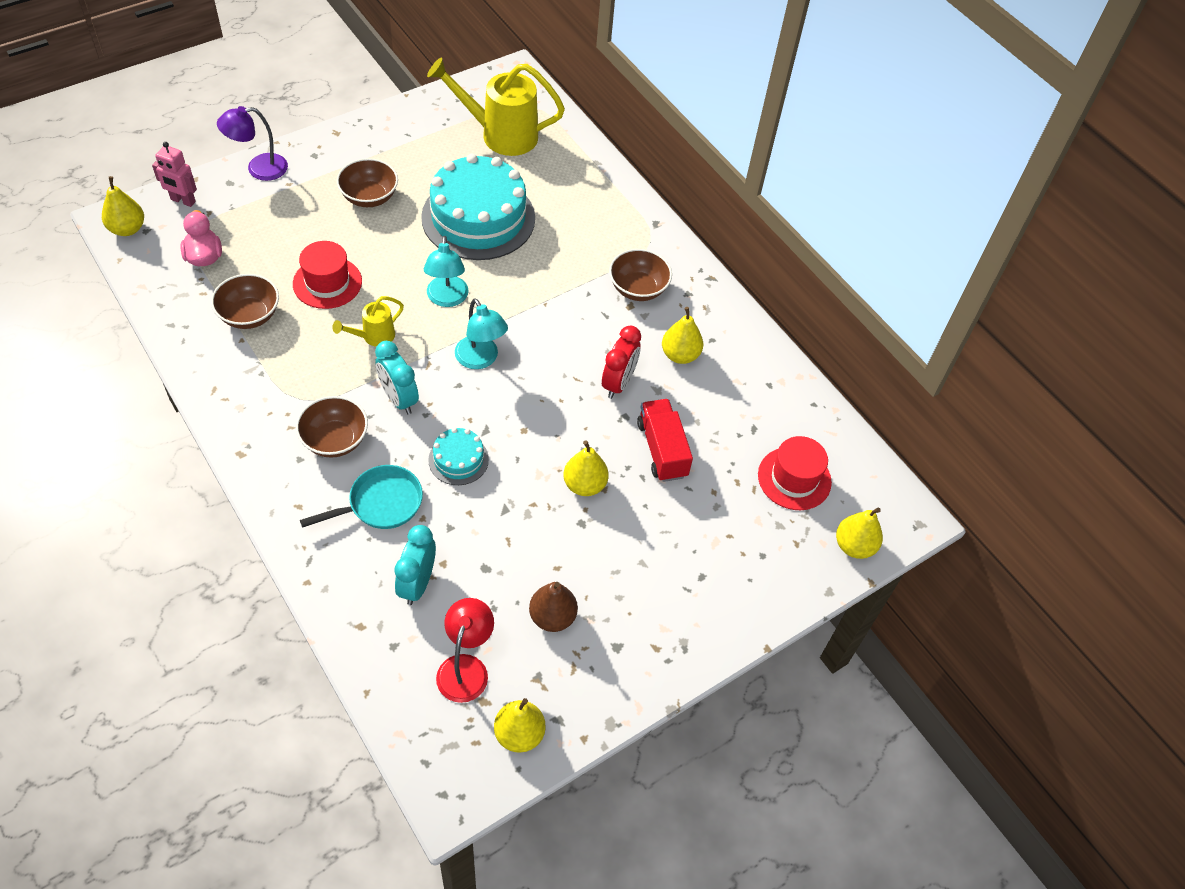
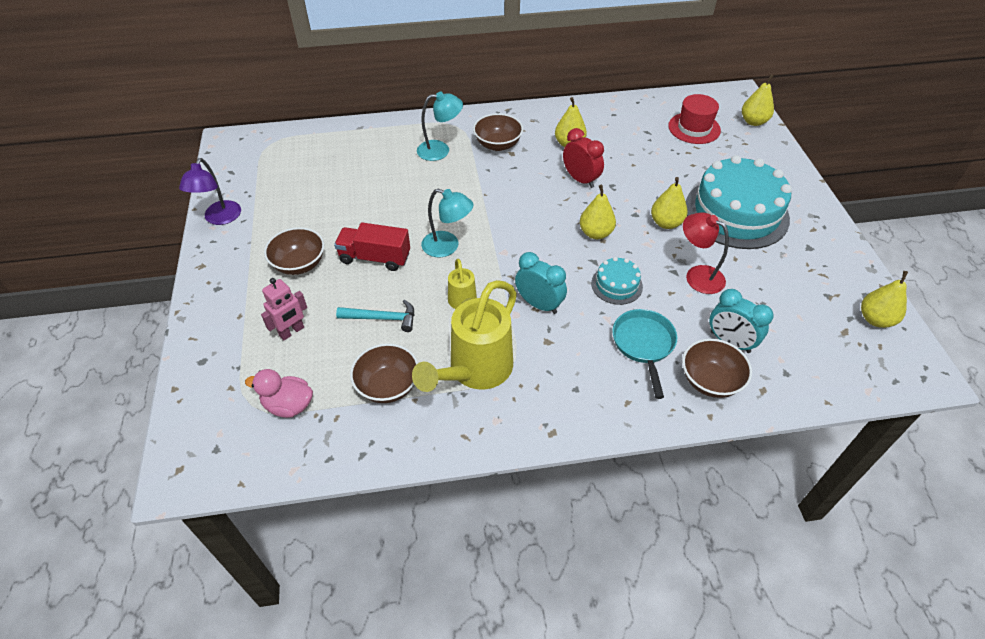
camera: 60 degrees left, 5 degrees down
(127, 229) = (201, 466): yellow pear -> yellow pear (595, 233)
(183, 201) = (197, 406): pink robot -> pink robot (292, 331)
(259, 168) = (201, 333): purple lamp -> purple lamp (220, 218)
(327, 283) = (382, 318): red hat -> turquoise hammer
(335, 440) = (565, 358): brown bowl -> brown bowl (710, 381)
(399, 399) = (539, 304): turquoise clock -> turquoise clock turned 135 degrees counterclockwise
(465, 667) = (814, 334): red lamp -> red lamp (697, 275)
(478, 218) = (371, 205): turquoise cake -> turquoise cake (736, 212)
(481, 359) = (522, 244): turquoise lamp -> turquoise lamp (440, 150)
(501, 135) = (290, 167): yellow watering can -> yellow watering can (475, 370)
(552, 617) = (778, 273): brown pear -> none
(662, 450) = (649, 177): red truck -> red truck (375, 258)

